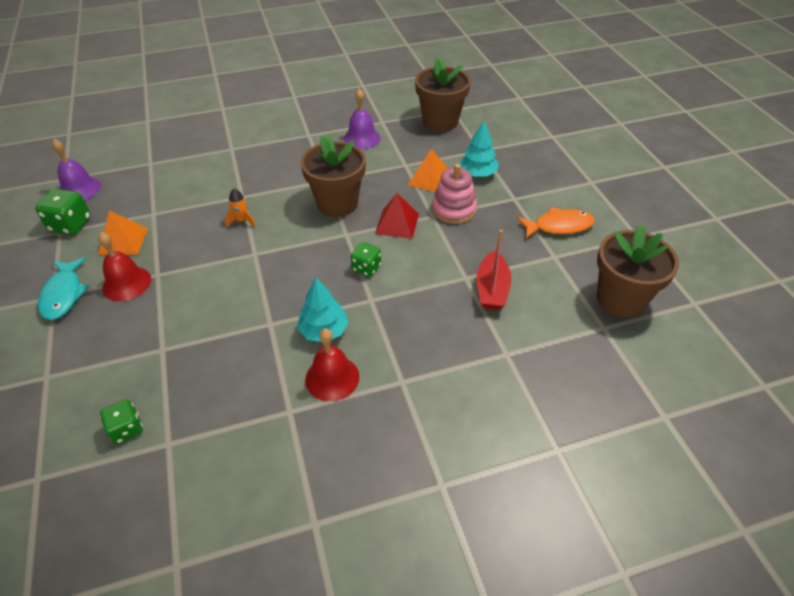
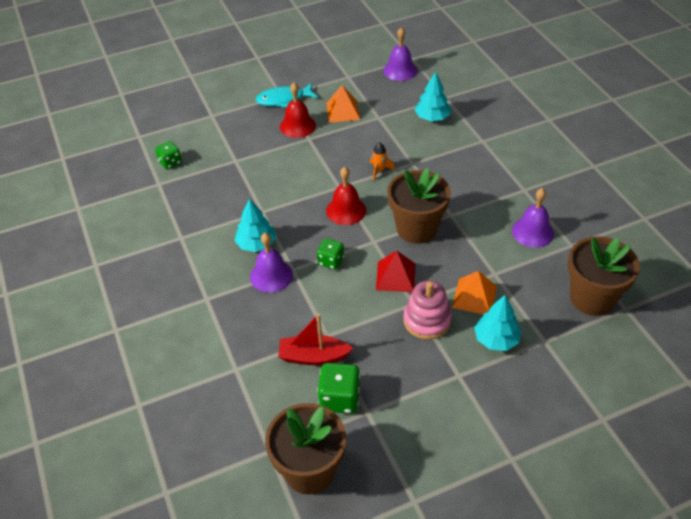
camera: 85 degrees right, 0 degrees up
(71, 225) = (356, 79): green dice -> green dice (340, 398)
(177, 175) = (432, 117): none -> turquoise tree
(332, 378) = (210, 256): red bell -> red bell (346, 210)
(377, 318) = (271, 275): none -> purple bell
(559, 226) = (418, 418): orange fish -> none

